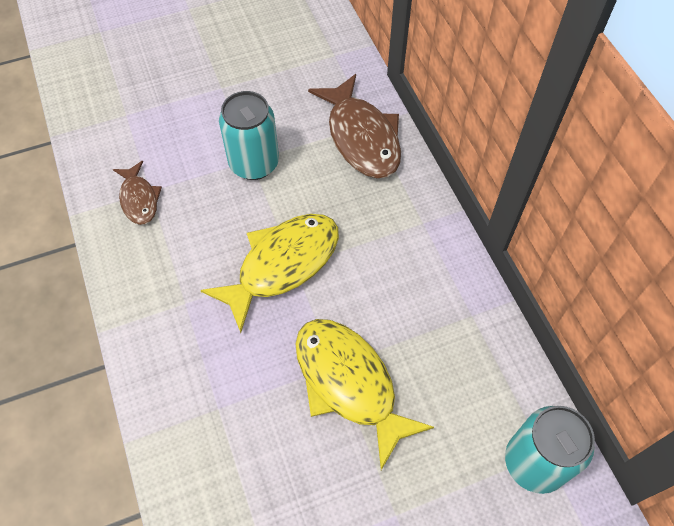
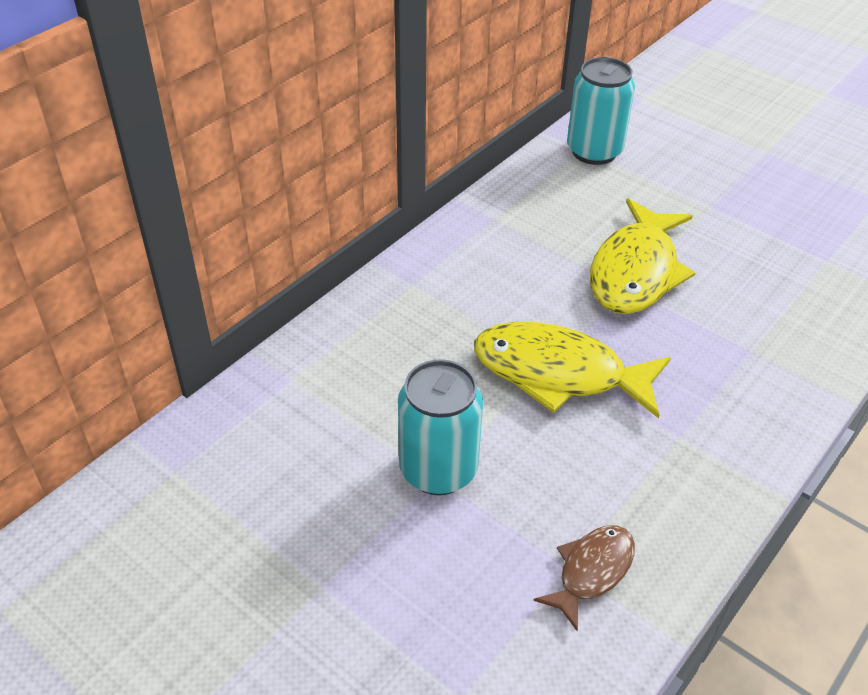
camera: 120 degrees left, 15 degrees down
(361, 137) = (320, 378): brown fish -> none

